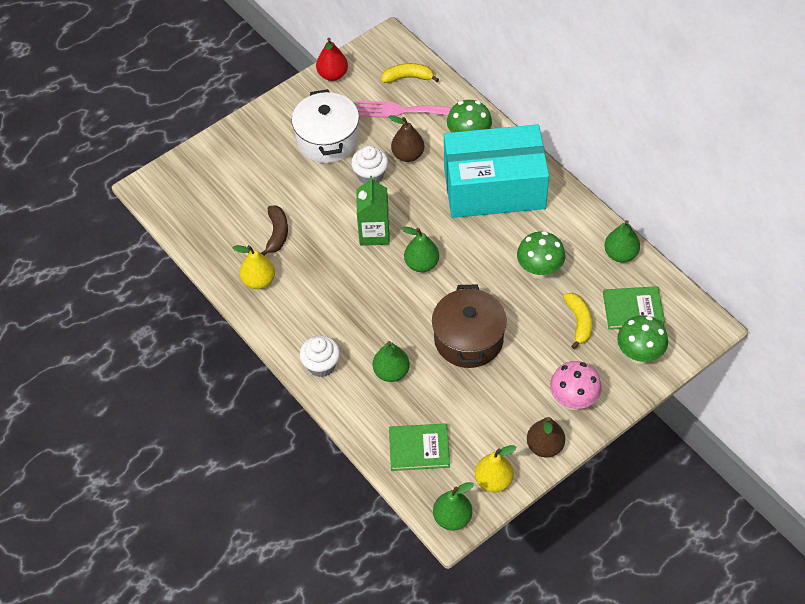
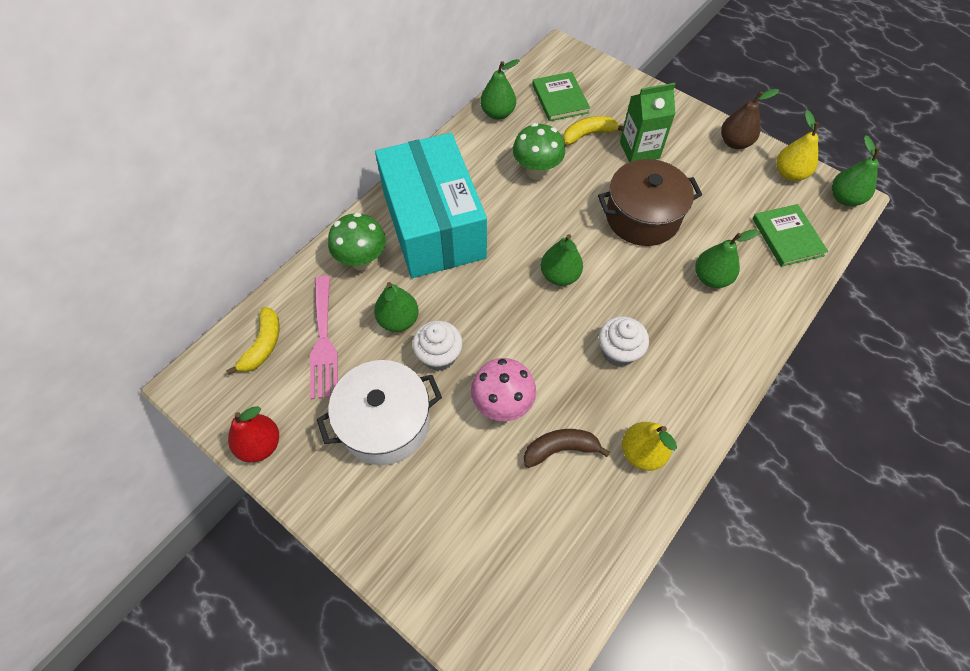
camera: 105 degrees left, 5 degrees up
(321, 365) = (733, 349): white cupcake -> white cupcake (618, 352)
(374, 233) = (528, 333): green carton -> green carton (639, 150)
(408, 77) = (263, 345): yellow banana -> yellow banana turned 150 degrees counterclockwise
(408, 155) = (398, 320): brown pear -> green pear
(573, 400) = (677, 128): pink mushroom -> pink mushroom (502, 404)
(639, 355) = (608, 90): green mushroom -> none

